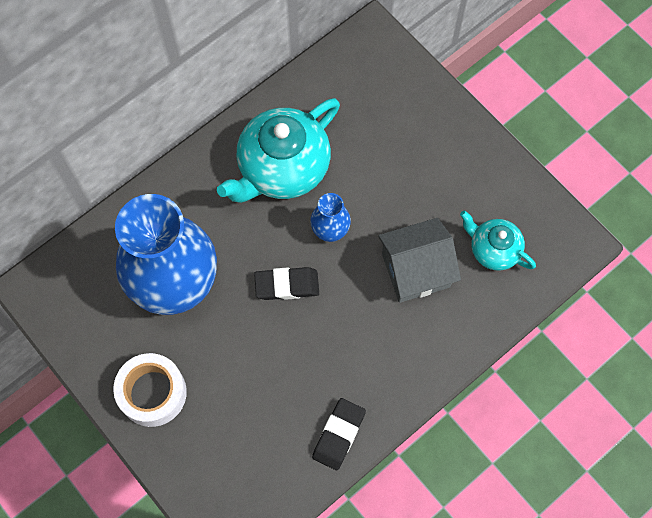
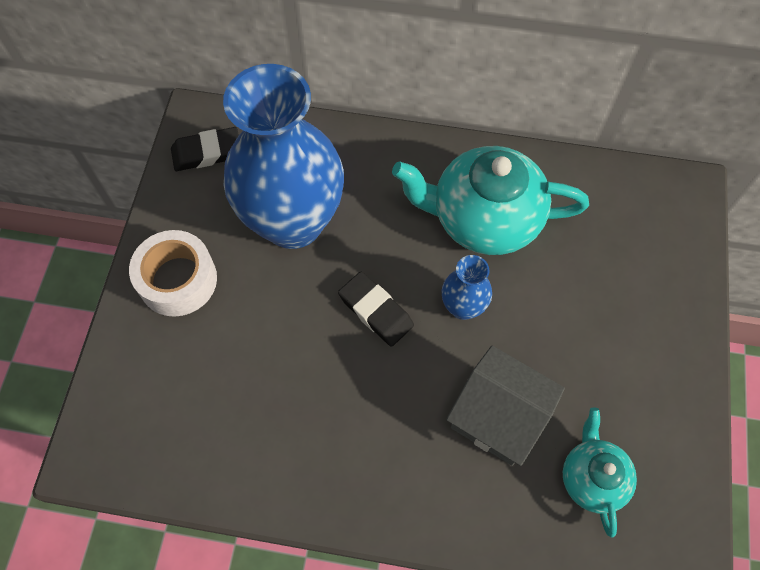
camera: 50 degrees right, 5 degrees down
(339, 435) = (267, 478): black eraser -> black eraser (207, 152)

